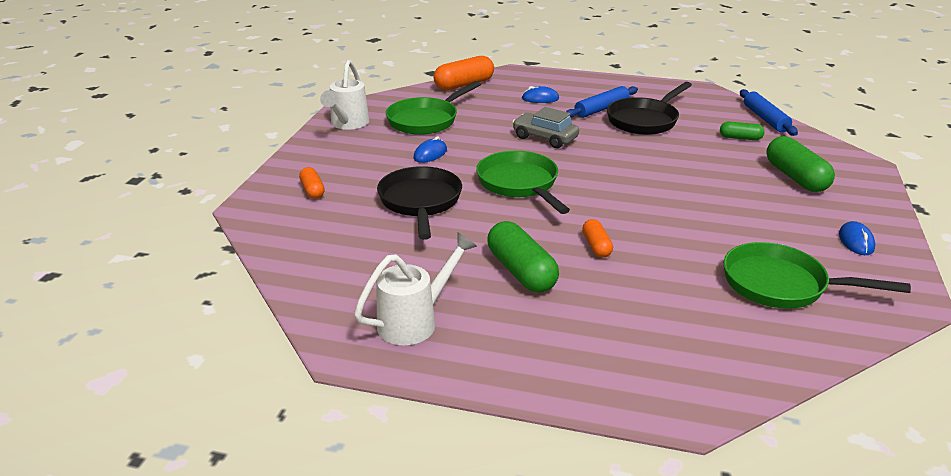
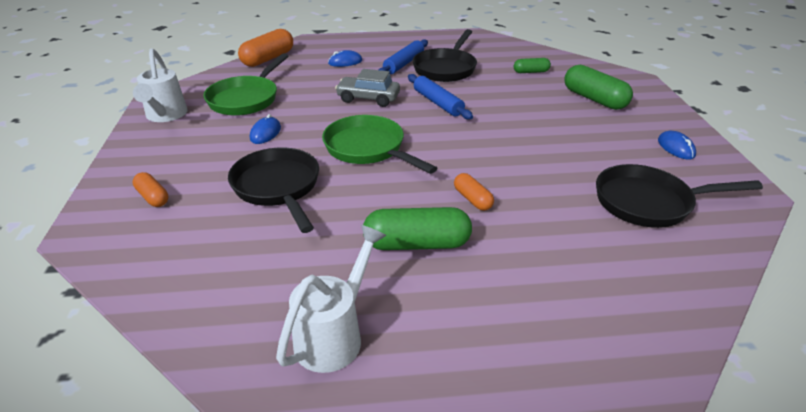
camera: 20 degrees left, 5 degrees up
(521, 271) = (417, 244): green capsule -> green capsule turned 45 degrees counterclockwise
(765, 119) = (539, 52): blue rolling pin -> blue rolling pin (438, 103)
(781, 285) = (648, 202): green pan -> black pan

